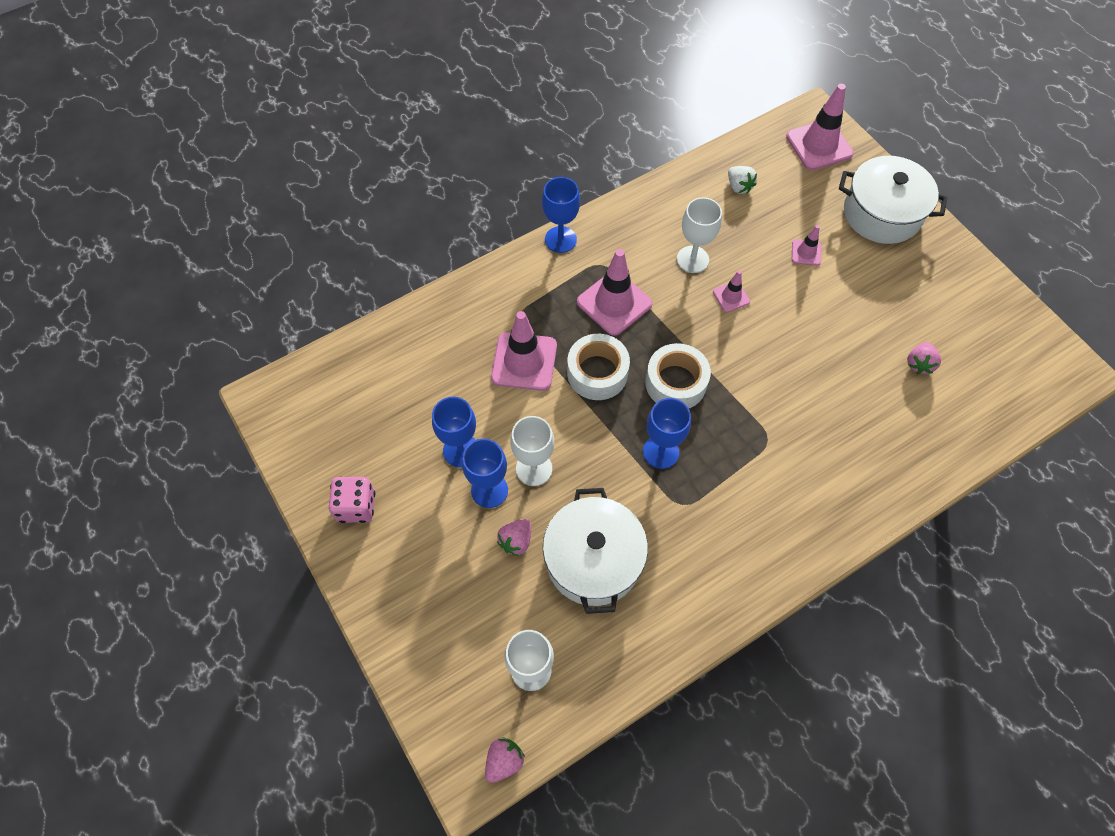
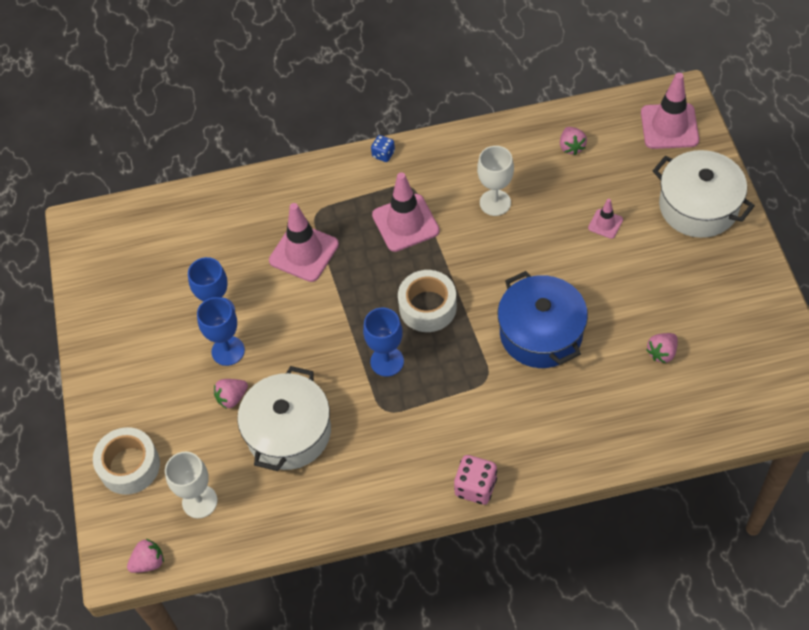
camera: 25 degrees right, 5 degrees down
(356, 506) = (116, 332): pink dice -> pink dice (475, 487)
(534, 469) = (272, 344): white goblet -> none
(560, 239) = (383, 154): blue goblet -> blue dice
(597, 373) = (362, 279): white tape -> white tape (129, 466)
(731, 297) = (514, 245): pink traffic cone -> none
(739, 187) = (571, 147): white strawberry -> pink strawberry
(798, 377) = (541, 333): none -> blue pot

